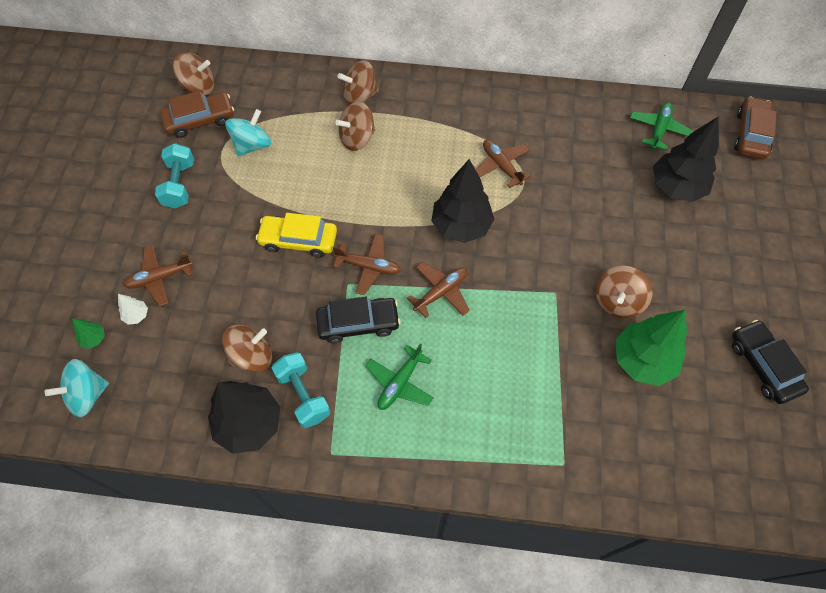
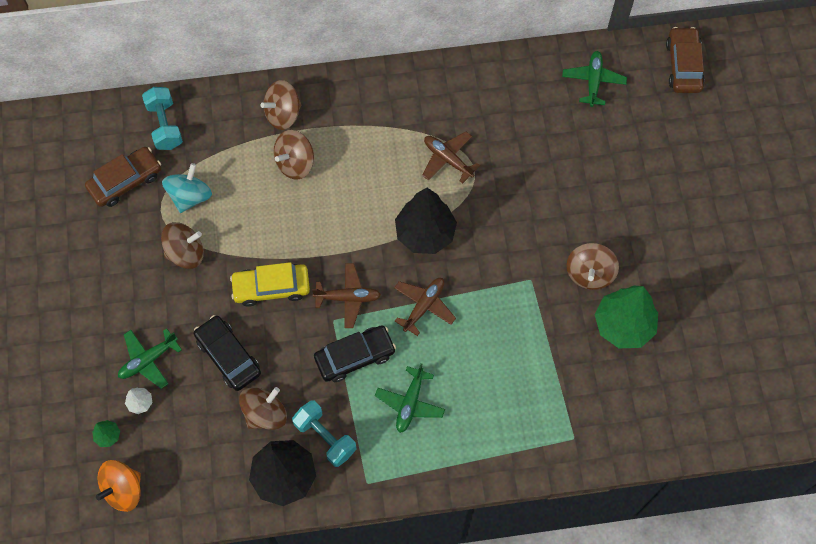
camera: 15 degrees left, 5 degrees up
(87, 395) = (123, 489): turquoise spinning top -> orange spinning top
(159, 278) = (148, 360): brown plane -> green plane
(179, 185) = (131, 258): turquoise dumbbell -> turquoise dumbbell (165, 125)
(199, 87) = (110, 142): brown spinning top -> brown spinning top (185, 253)
(676, 187) = (622, 141): black tree -> none
(763, 366) = (730, 303): black car -> black car (228, 356)

